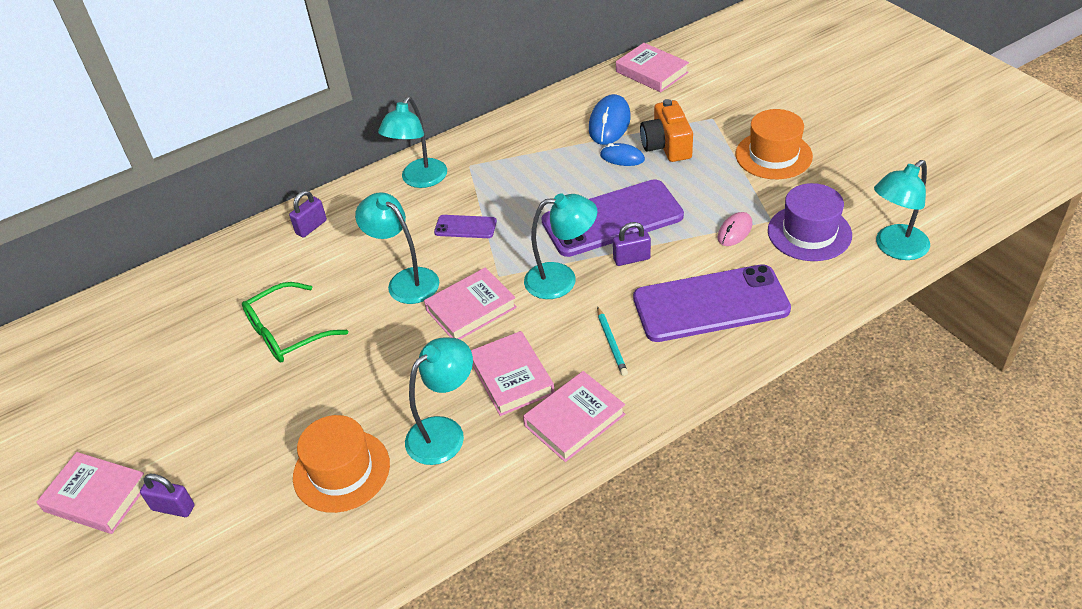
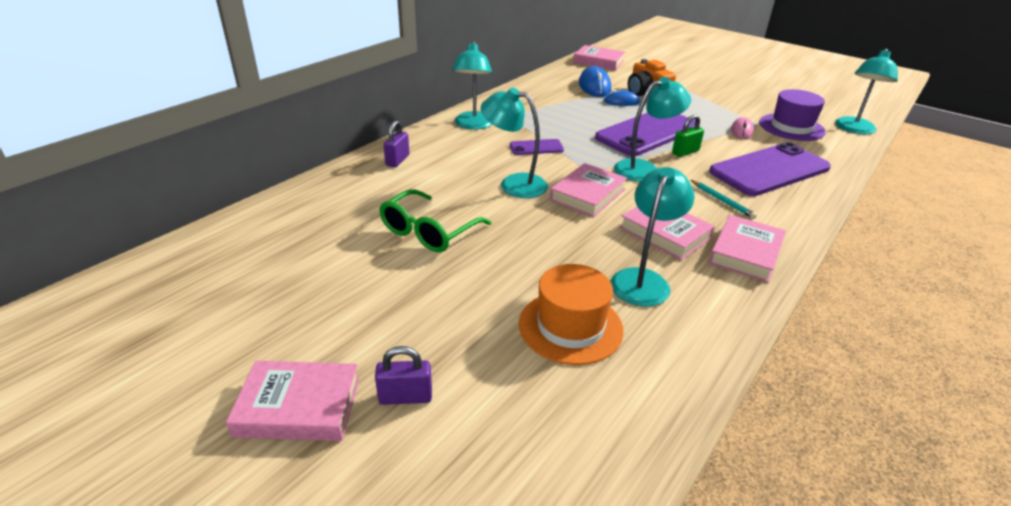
camera: 25 degrees left, 10 degrees down
(631, 259) = (685, 152): purple padlock -> green padlock
(773, 155) = (724, 93): orange hat -> none

